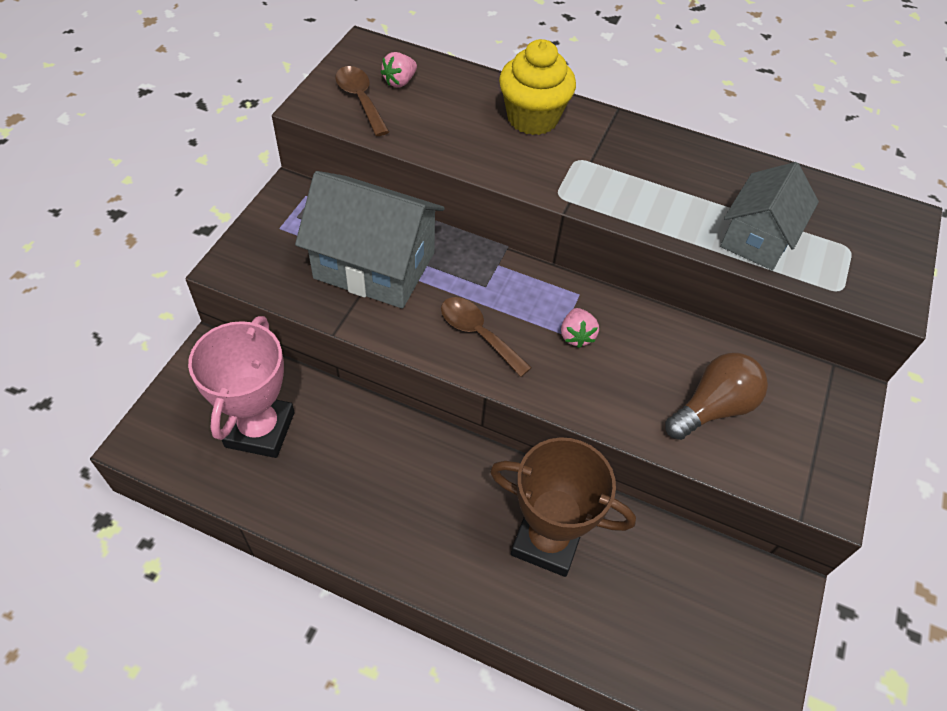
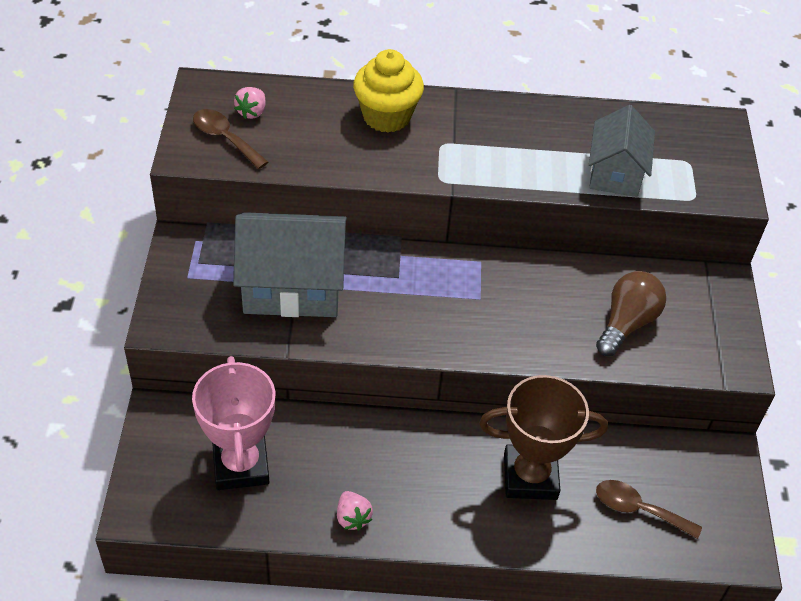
camera: 20 degrees left, 5 degrees down
(478, 334) = (411, 320): brown spoon -> brown spoon (638, 509)
(576, 336) = (494, 297): pink strawberry -> pink strawberry (352, 518)

